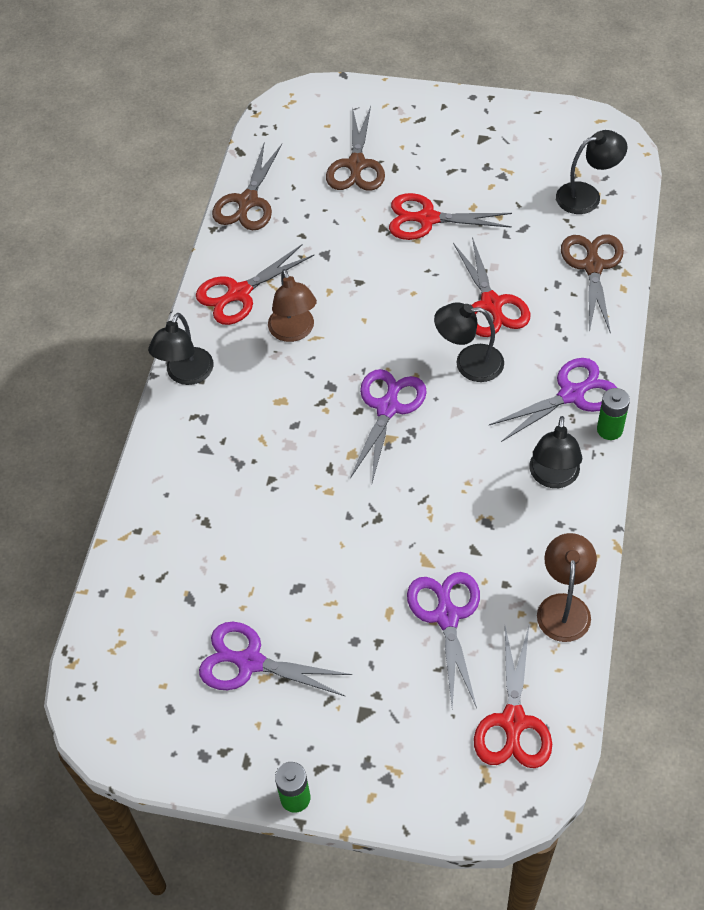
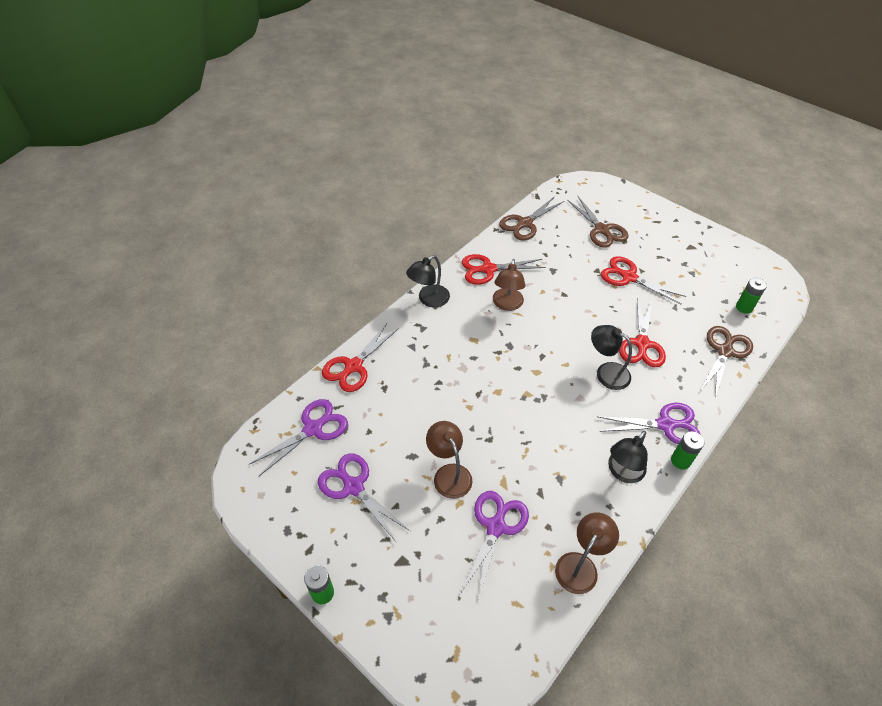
camera: 25 degrees right, 5 degrees down
(355, 585) = (449, 474): none -> brown lamp
(356, 165) = (602, 230): brown scissors -> brown scissors turned 60 degrees counterclockwise
(388, 407) = (537, 374): purple scissors -> purple scissors (313, 428)
(513, 722) = (497, 628): red scissors -> red scissors (353, 366)
(587, 195) = (744, 307): black lamp -> green battery

